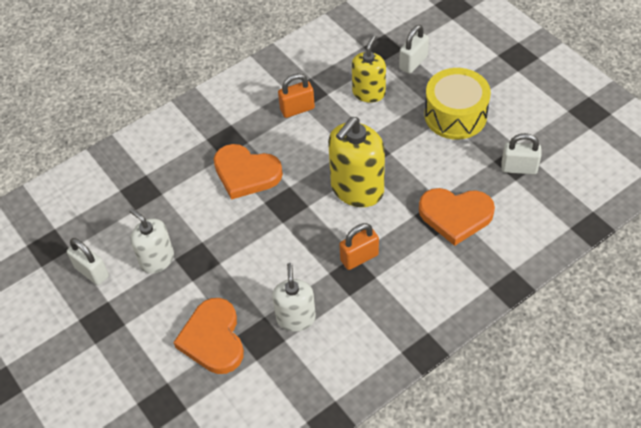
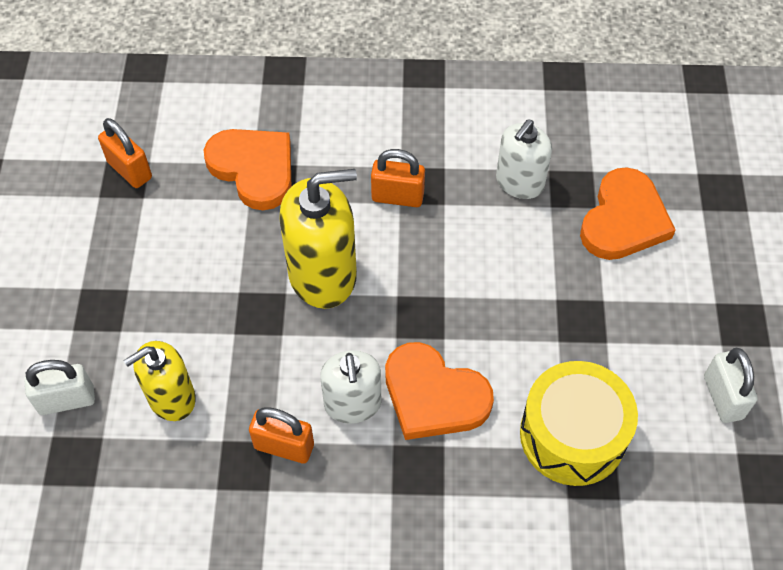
camera: 145 degrees left, 5 degrees up
(157, 259) = (630, 356): white soap dispenser -> white soap dispenser (352, 404)
(246, 173) = (433, 396): orange heart -> orange heart turned 150 degrees clockwise
(455, 115) = (112, 282): yellow drum -> yellow drum (572, 435)
(519, 168) = (130, 170): white padlock -> orange padlock

